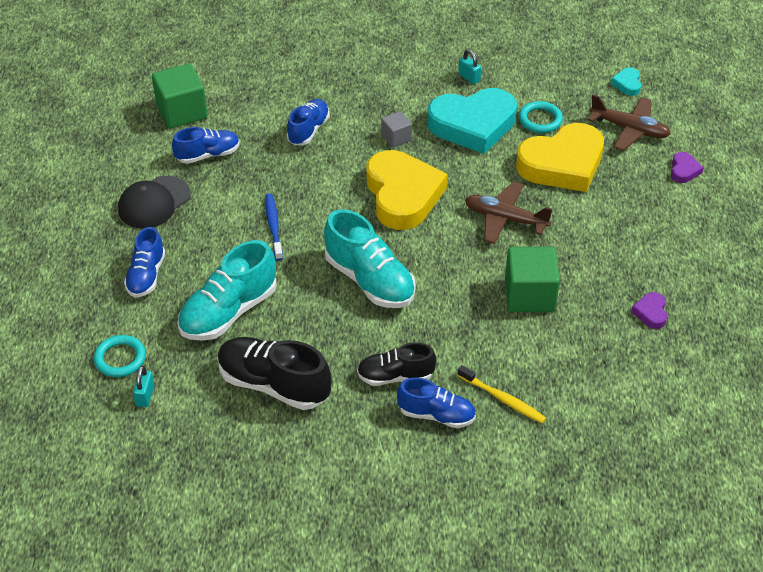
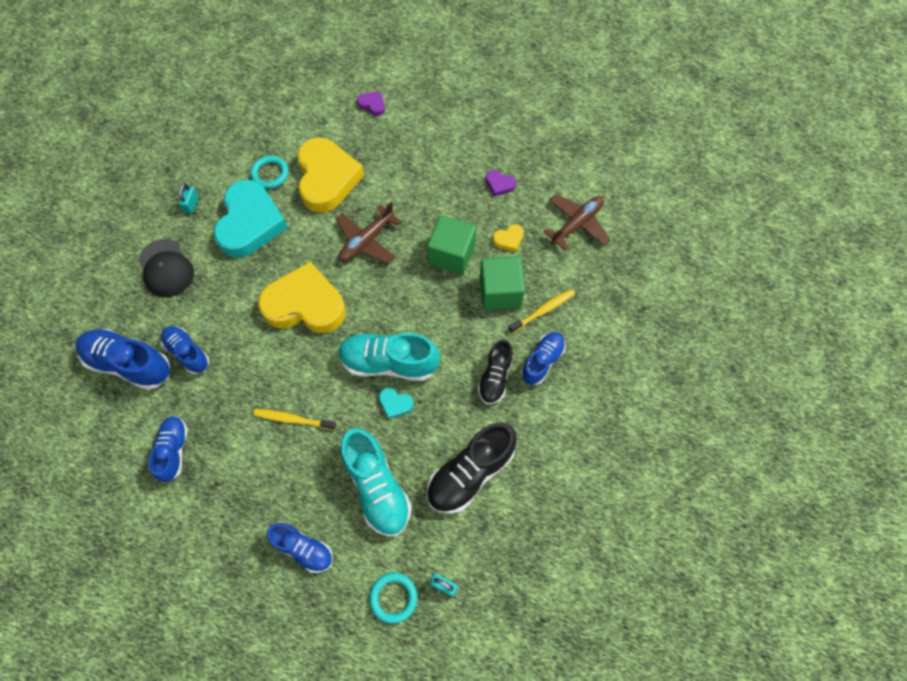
camera: 70 degrees left, 20 degrees up
(154, 203) = (213, 518): black cap -> black cap (166, 268)
(182, 112) = (100, 458): green cube -> green cube (500, 292)
(273, 226) = (293, 419): blue toothbrush -> yellow toothbrush
(279, 97) = (129, 363): none -> blue shoe
(369, 280) = (389, 362): turquoise shoe -> turquoise shoe turned 150 degrees counterclockwise
(396, 138) = (235, 286): grey cube -> none
(469, 77) = (191, 204): turquoise padlock -> turquoise padlock turned 60 degrees counterclockwise
(580, 341) = (509, 239): none -> yellow heart
(627, 84) = (262, 100): turquoise heart -> turquoise heart (395, 404)
(629, 129) = (312, 120): brown plane -> brown plane (576, 224)

